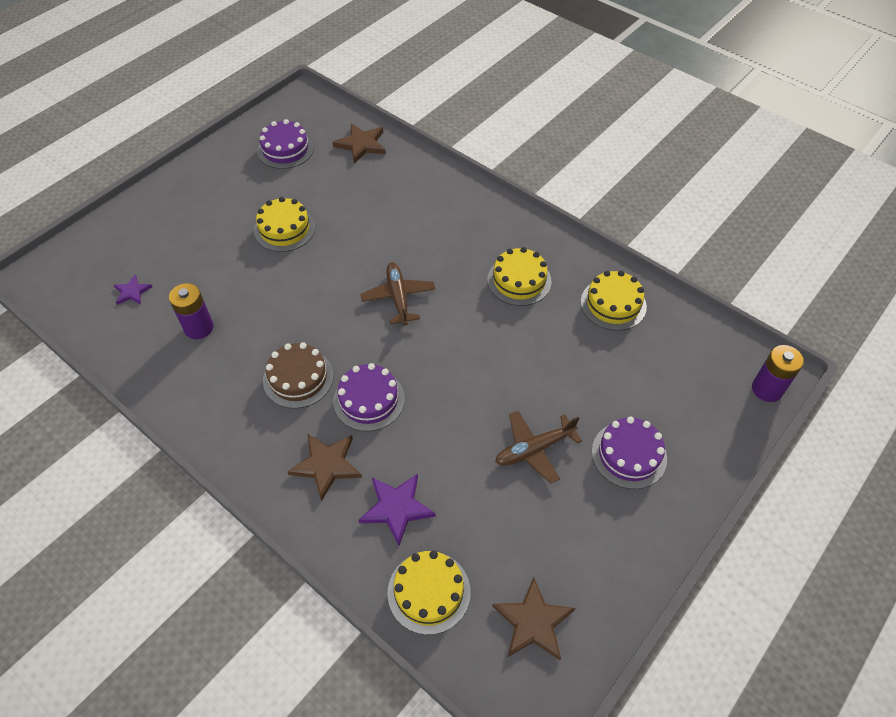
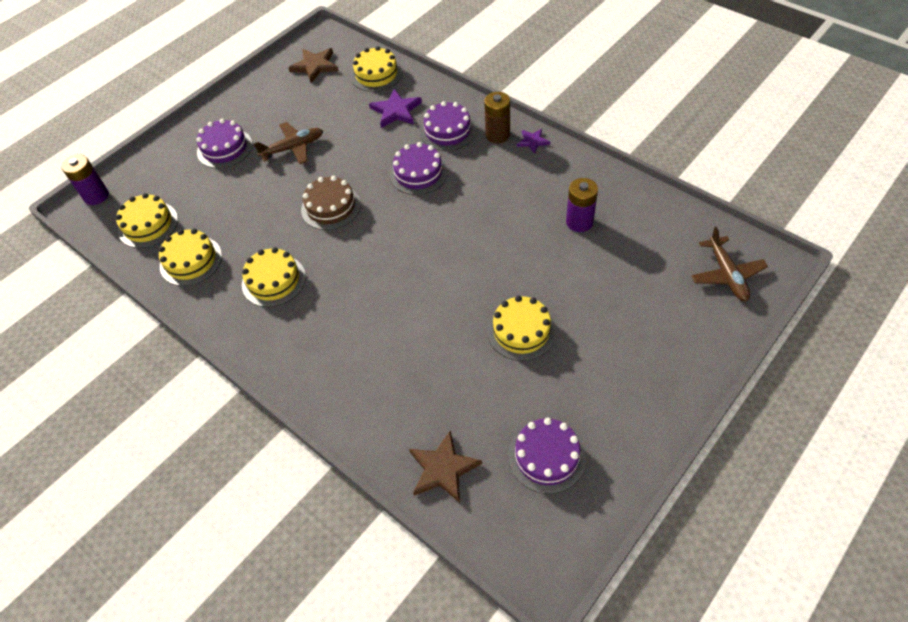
camera: 175 degrees left, 0 degrees up
(132, 292) = (659, 253): purple star -> purple star (533, 141)
(261, 454) = (497, 135): none -> brown battery
(298, 378) = (479, 186): brown cake -> brown cake (331, 207)
(326, 465) = (447, 131): brown star -> purple cake
(398, 297) = (394, 258): brown plane -> brown plane (727, 275)
(681, 347) = (148, 224): none -> yellow cake

